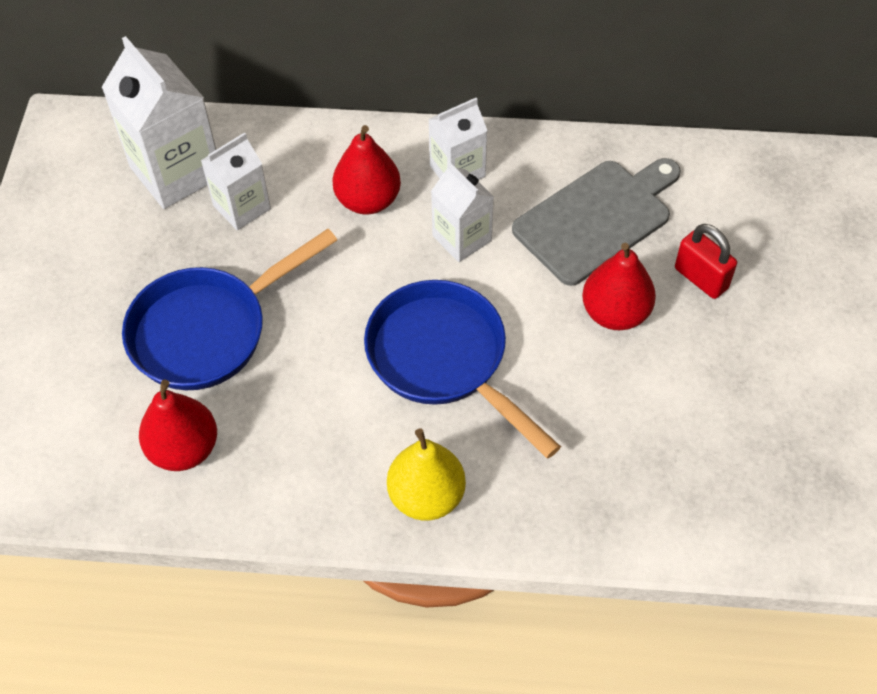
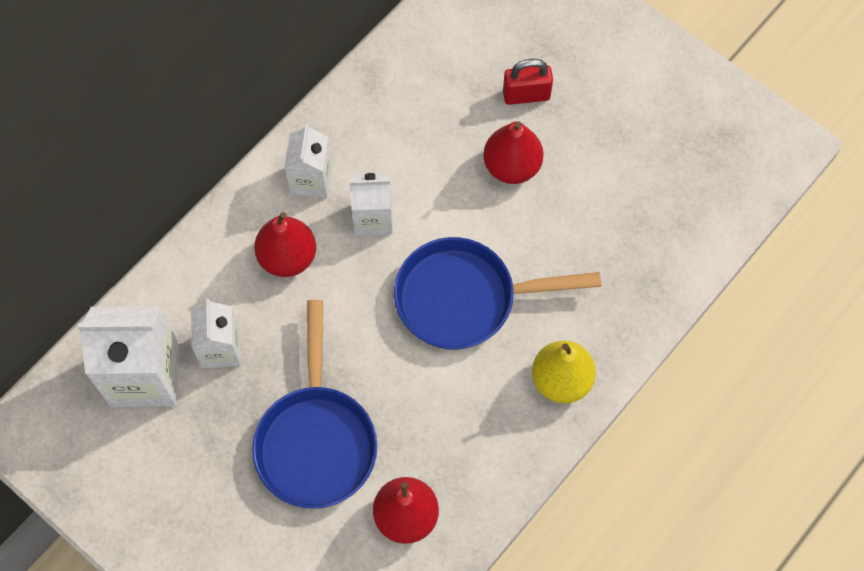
camera: 55 degrees left, 10 degrees up
(597, 219) = (427, 121): grey cutting board -> none

